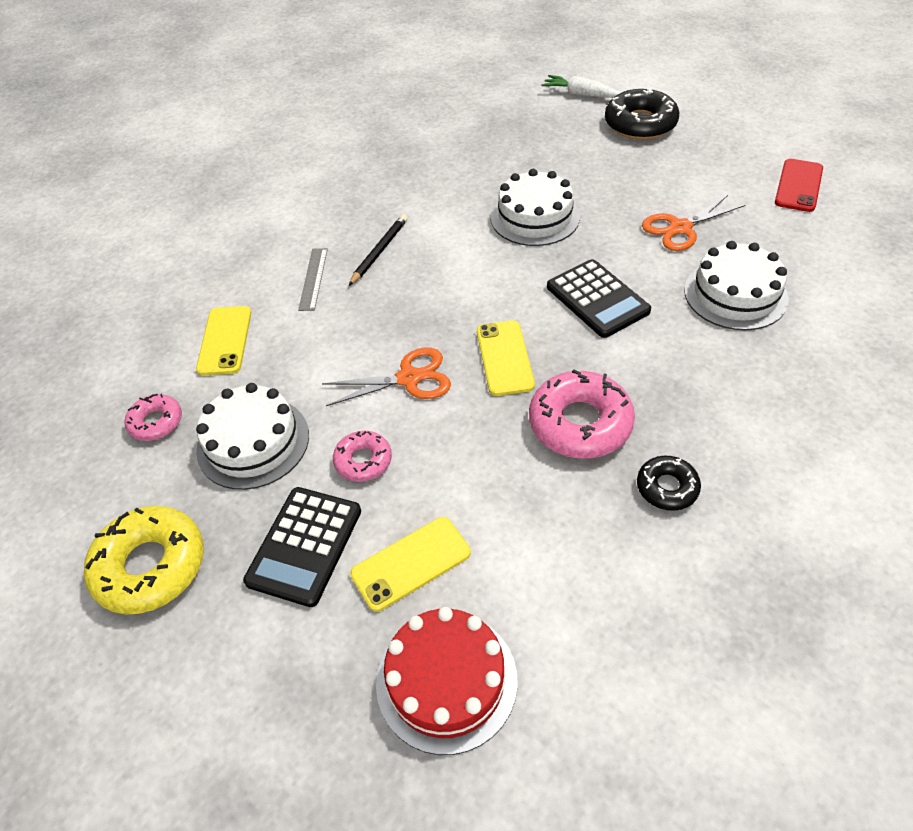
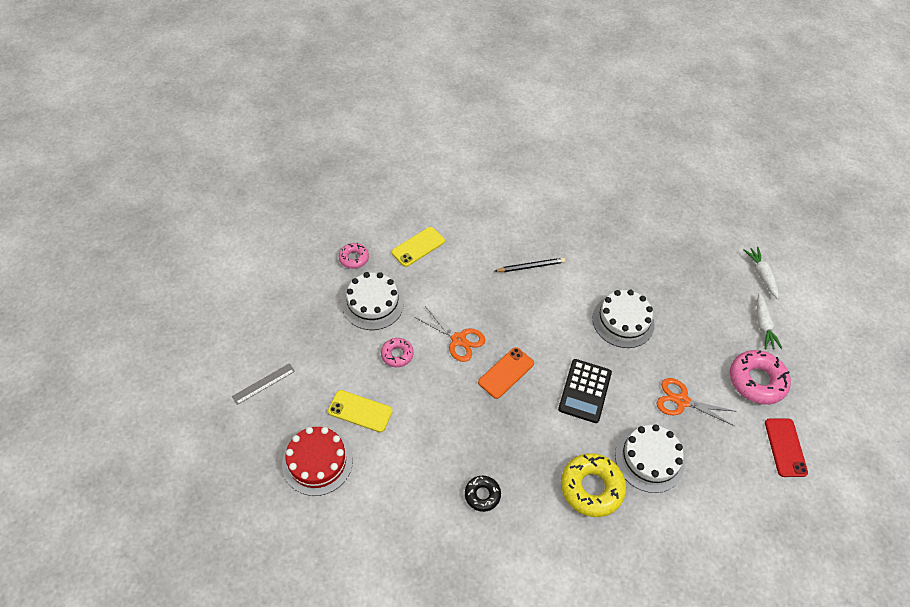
camera: 45 degrees right, 5 degrees up
(150, 566) = (288, 315): yellow donut -> yellow donut (591, 488)
(304, 546) = (338, 364): black calculator -> none
(313, 279) = (486, 252): grey ruler -> grey ruler (263, 384)
(504, 358) = (506, 373): yellow phone -> orange phone
(580, 423) = (491, 433): pink donut -> pink donut (756, 381)
(640, 124) = (763, 325): black donut -> white carrot
(798, 186) = (785, 447): red phone -> red phone turned 75 degrees counterclockwise

